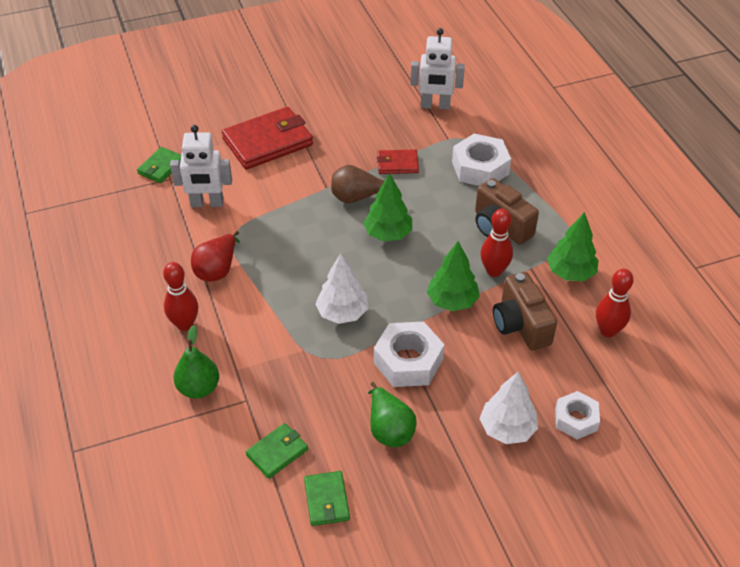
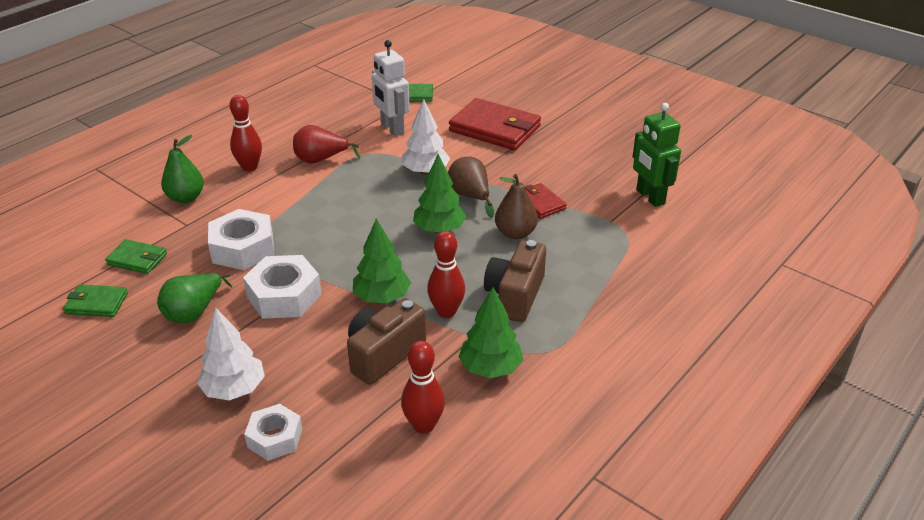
camera: 60 degrees right, 10 degrees down
(326, 500) = (97, 303): green wallet -> green wallet turned 45 degrees clockwise
(342, 313) = (318, 238): white tree -> white tree (425, 172)
(426, 194) = (515, 233): none -> brown pear
(435, 106) = (650, 197): white robot -> green robot
(480, 168) = (589, 254): white nut -> white nut (243, 248)

